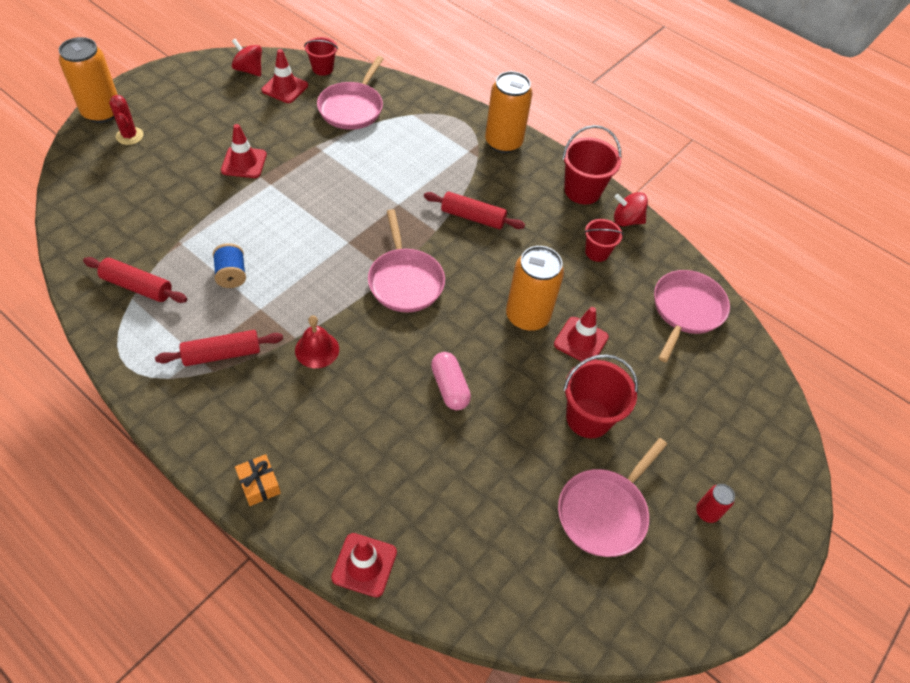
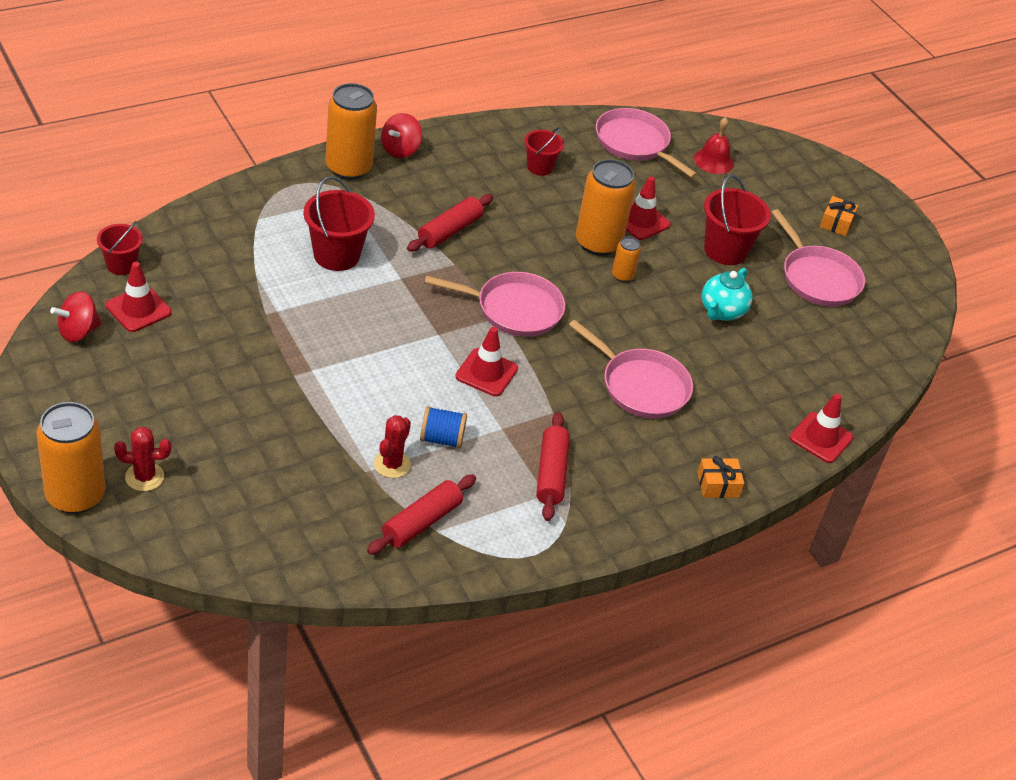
camera: 70 degrees left, 10 degrees down
(192, 253) = (392, 464): none -> red cactus
(244, 162) = (260, 382): red traffic cone -> red traffic cone (486, 372)
(317, 349) = (575, 400): red bell -> red bell (713, 161)
(352, 108) = (216, 263): pink pan -> pink pan (641, 386)
(449, 387) = (659, 323): pink capsule -> none
(496, 344) = (622, 275): none -> orange can
(497, 434) = (722, 311): none -> turquoise teapot
(582, 191) = (452, 142): red bucket -> red bucket (336, 255)
(626, 220) = (508, 131): red spinning top -> red spinning top (400, 150)
(707, 512) = (836, 223): red can -> orange gift

